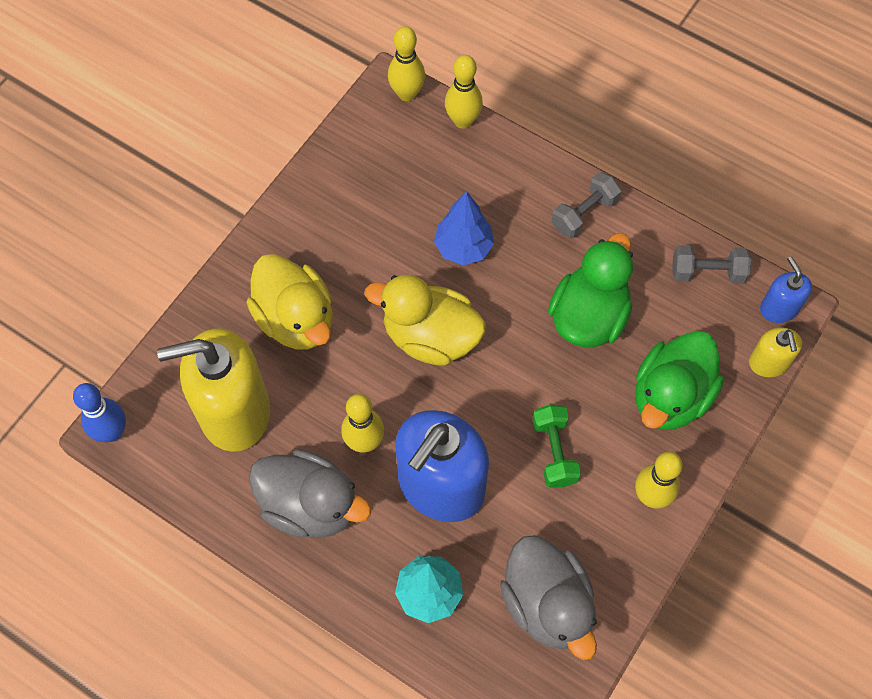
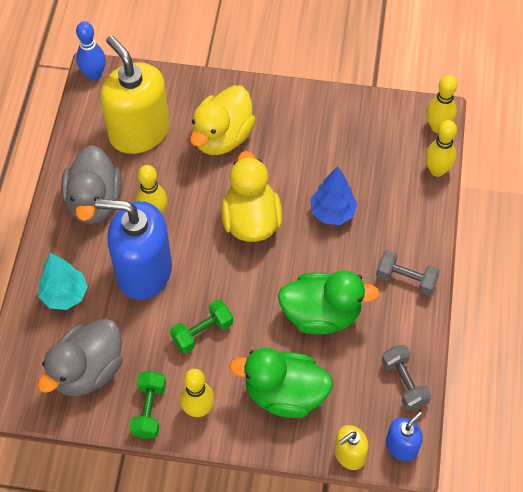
camera: 65 degrees right, 5 degrees down
(630, 552) = (149, 410): none -> green dumbbell

